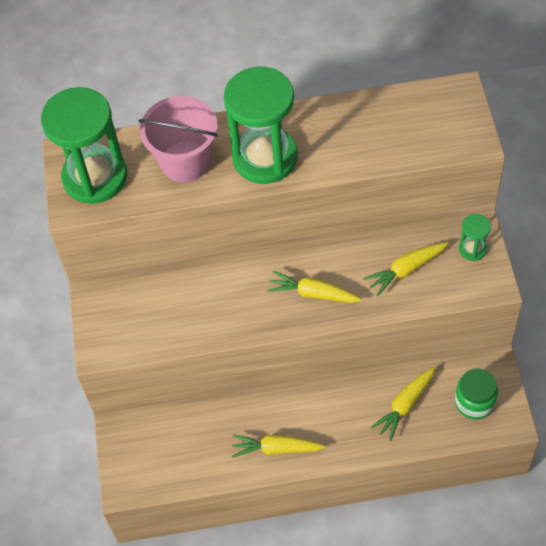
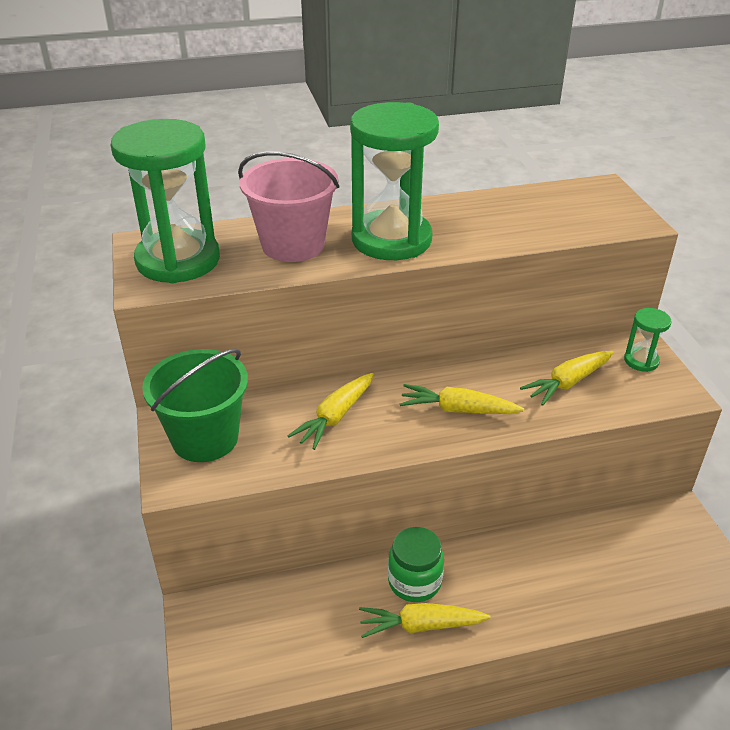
camera: 10 degrees left, 20 degrees down
(120, 312) = (205, 438): none -> green bucket
(405, 405) = (581, 563): yellow carrot -> yellow carrot (335, 417)
(474, 402) = (670, 555): green jar -> green jar (414, 581)

